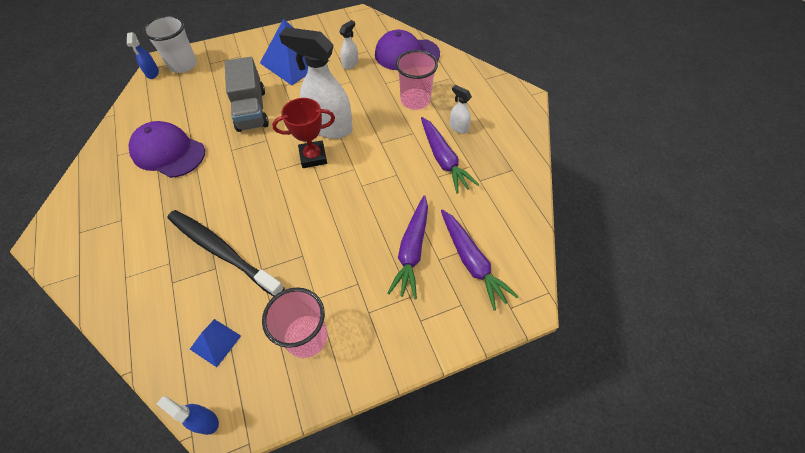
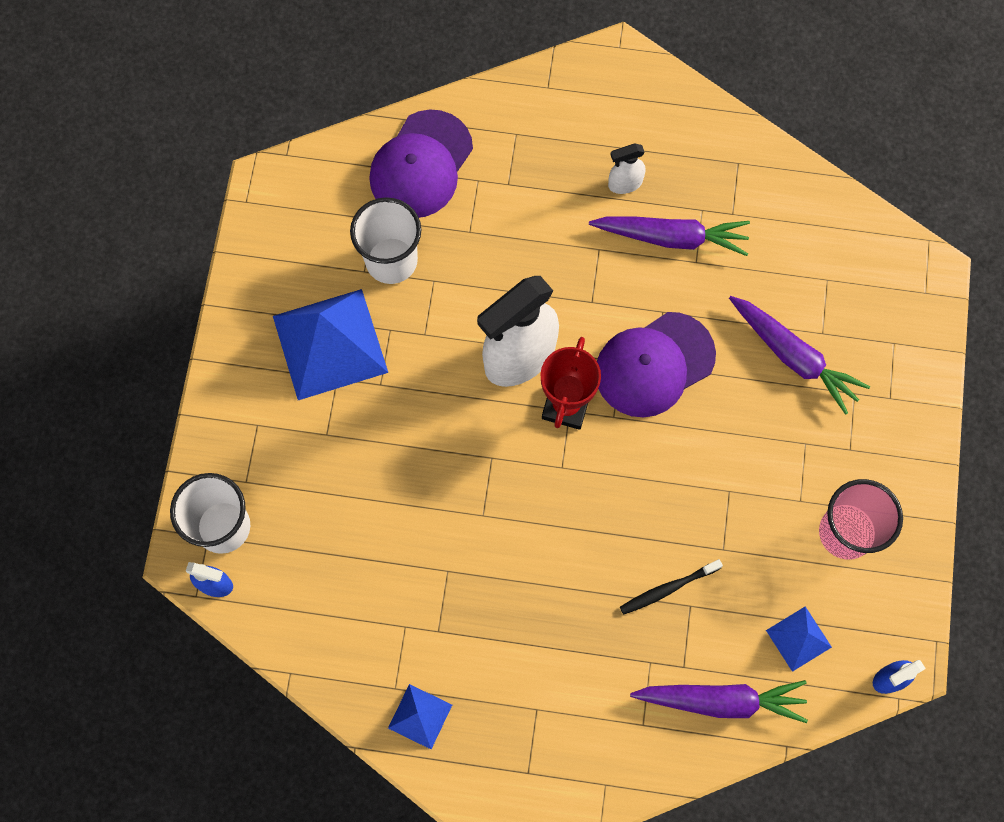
camera: 60 degrees left, 15 degrees up
(102, 171) = (420, 716): none -> blue pyramid
(168, 152) = (434, 609): purple cap -> purple cap (654, 365)
(221, 251) = (667, 589): black toothbrush -> black toothbrush, size x0.49
(251, 110) = (411, 455): grey truck -> none
(350, 64) = (391, 260): white spray bottle -> white cup
(415, 100) = (535, 210): pink cup -> none
(472, 262) = (846, 298): purple carrot -> purple carrot (721, 701)

